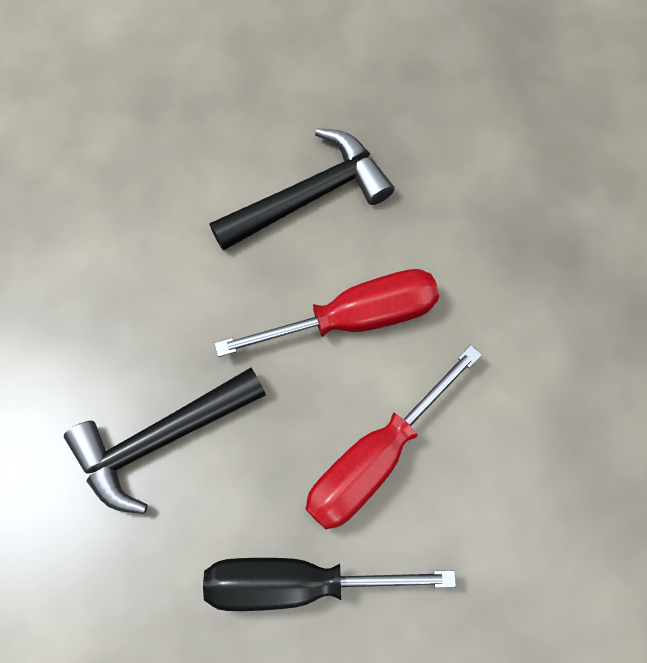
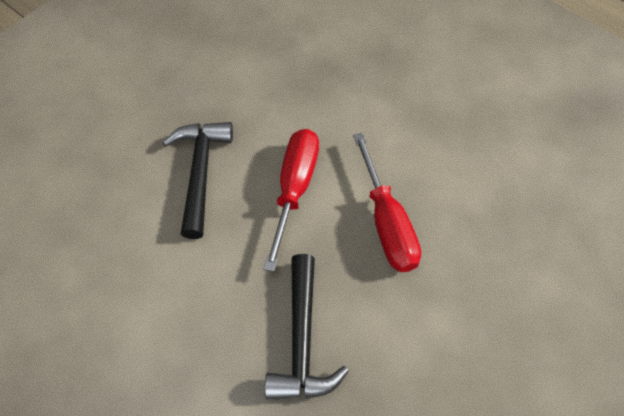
camera: 60 degrees left, 10 degrees down
(298, 583) = (439, 303): black screwdriver -> none

